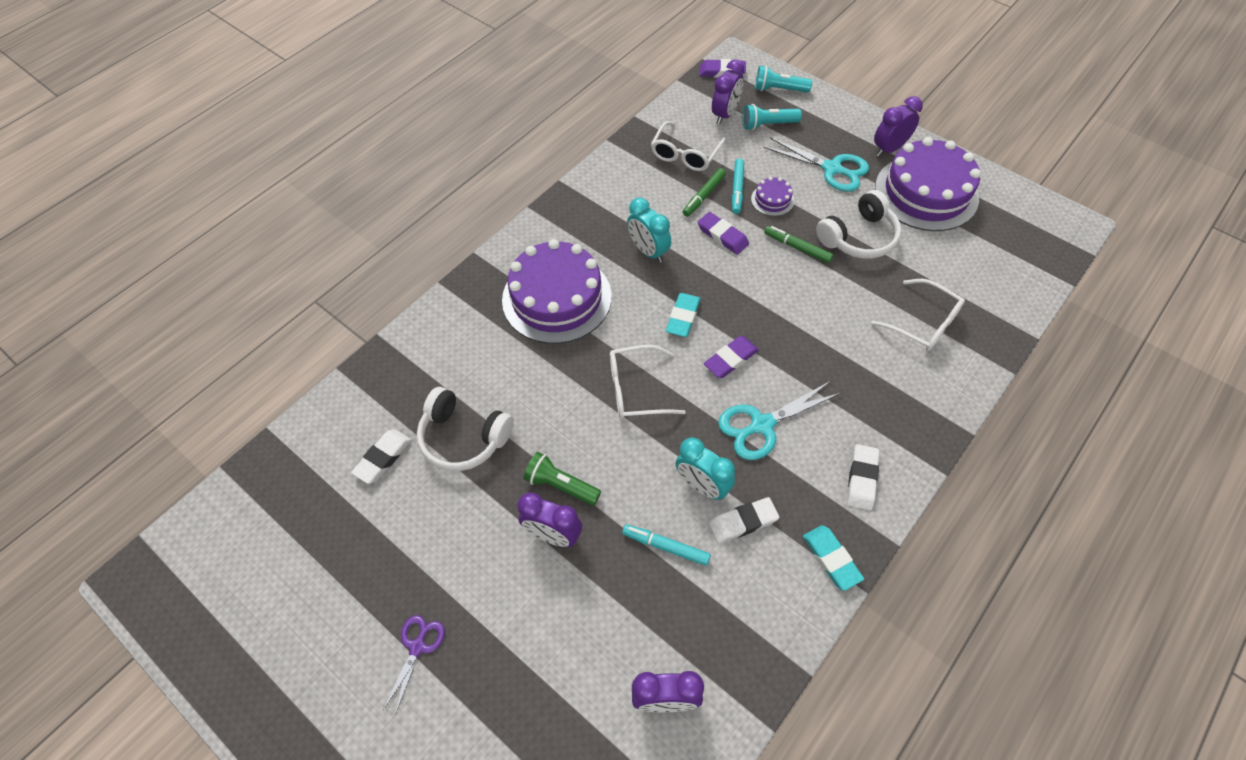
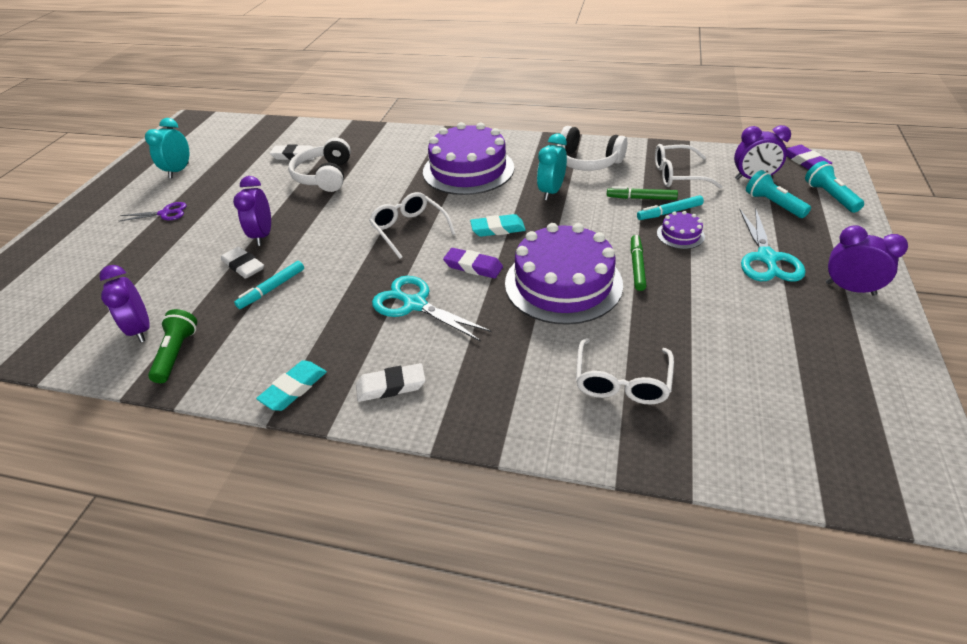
camera: 65 degrees right, 15 degrees down
(561, 485) = (305, 225): green flashlight -> green flashlight (177, 353)
(666, 546) = (272, 289): turquoise marker -> turquoise marker turned 135 degrees counterclockwise
(702, 486) = (336, 290): turquoise clock -> turquoise clock (179, 171)
(722, 236) = (606, 221): purple eraser -> none
(743, 522) = (310, 322): white eraser -> white eraser (243, 266)
(858, 237) = (694, 301): white headphones -> white headphones (587, 162)
(926, 193) = (819, 335): purple cake -> purple cake (563, 283)

